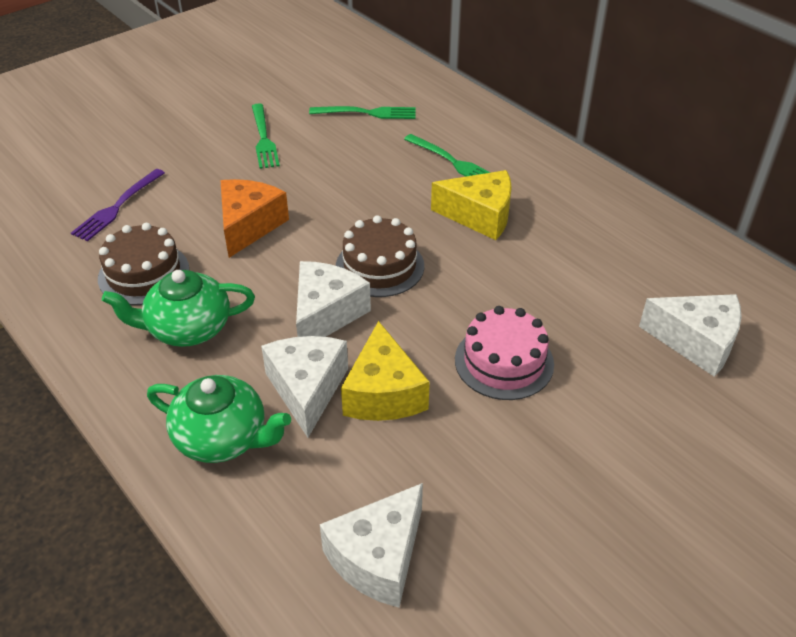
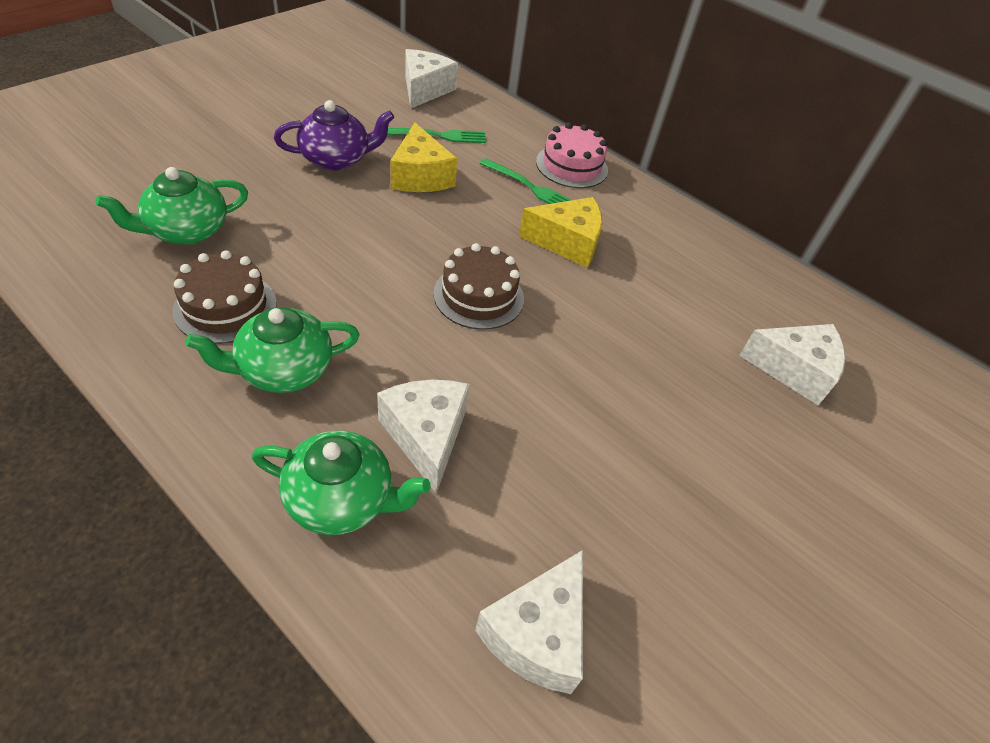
camera: 15 degrees left, 5 degrees up
(118, 207) = (186, 231): purple fork -> green teapot
(249, 225) = (335, 252): orange cheese -> none
(263, 138) = (337, 159): green fork -> purple teapot
(326, 314) = (432, 349): white cheese -> white cheese (425, 90)
(383, 393) = (507, 437): yellow cheese -> yellow cheese (420, 176)
(504, 362) = (621, 397): pink cake -> pink cake (571, 166)

